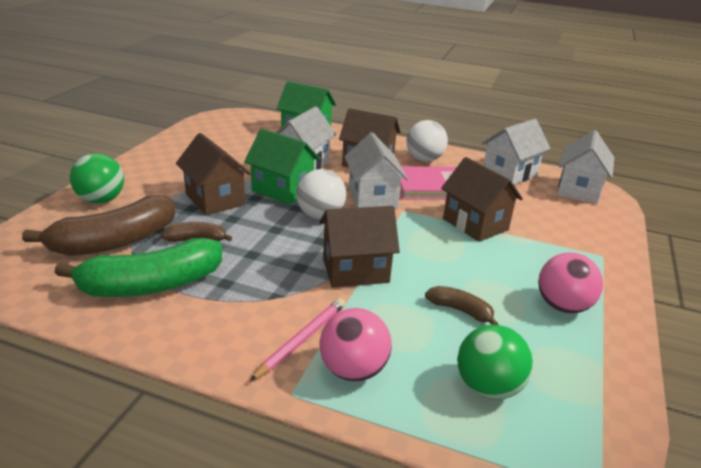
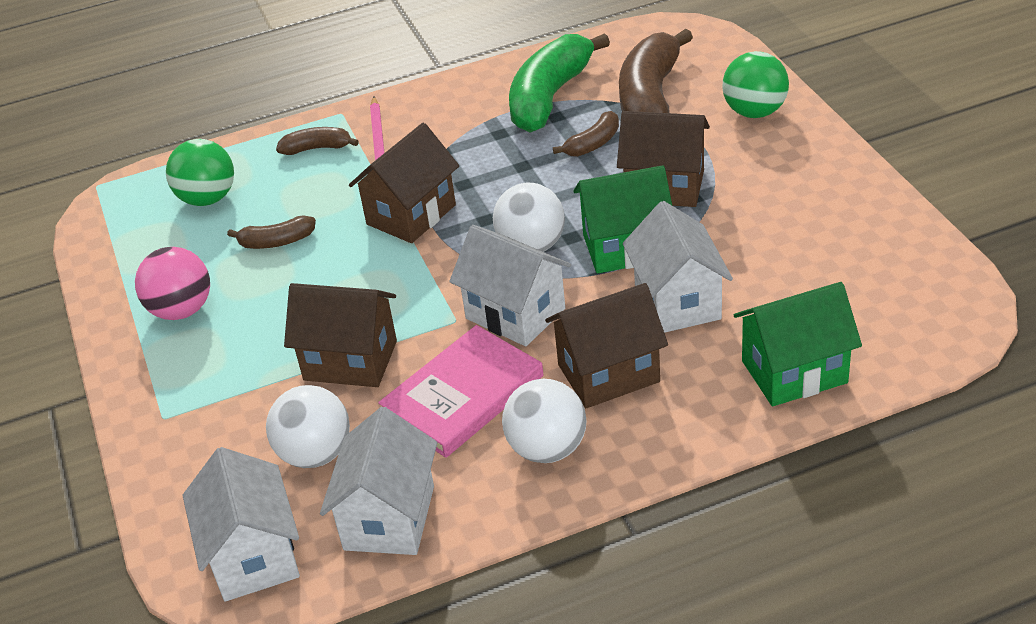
camera: 145 degrees right, 10 degrees up
(353, 370) = (317, 148): pink ball -> brown banana
(525, 203) = (315, 454): none -> white ball

